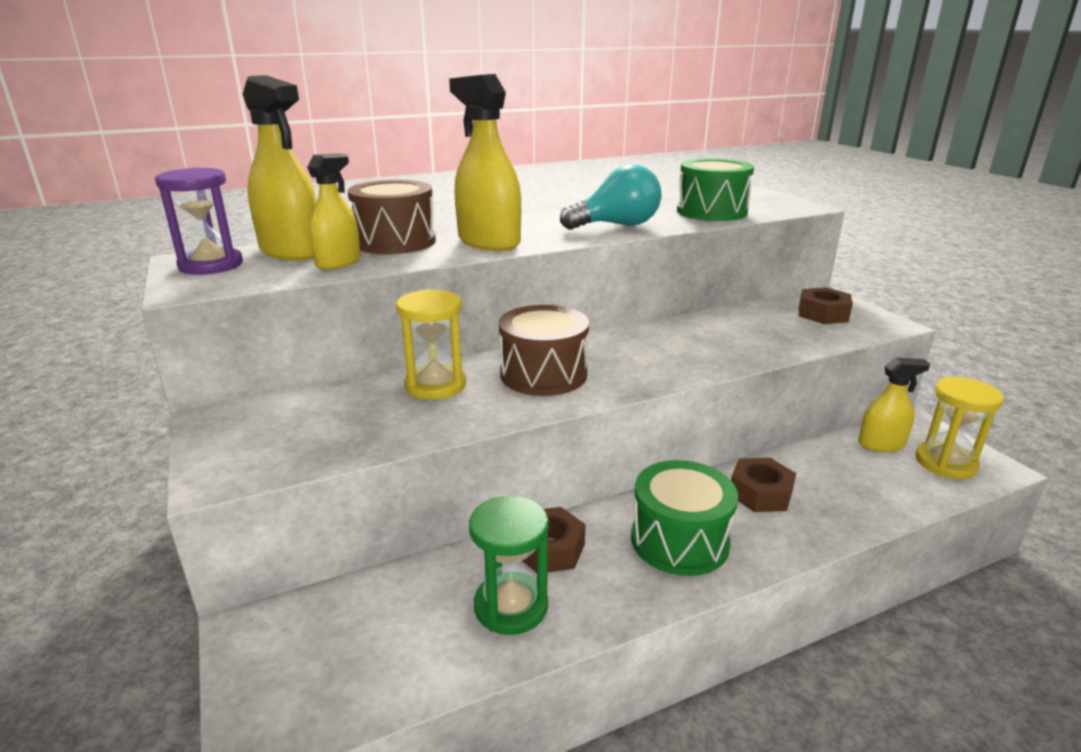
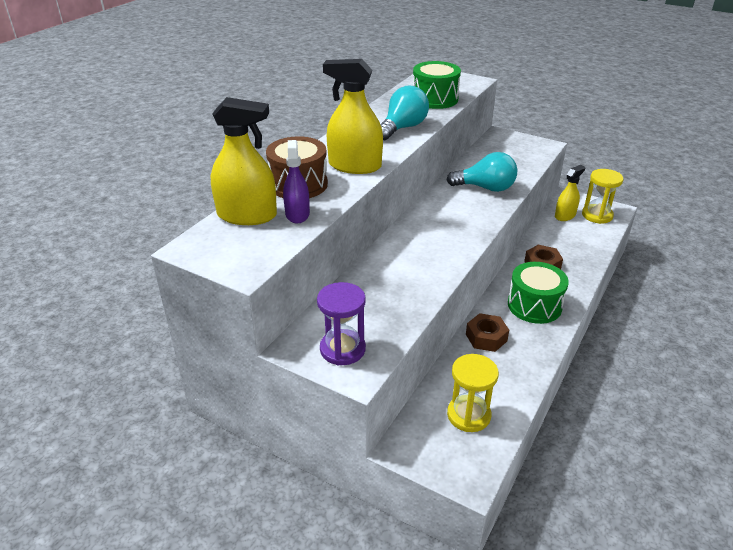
camera: 35 degrees left, 10 degrees up
(211, 265) = (219, 246): purple hourglass -> purple hourglass (342, 349)
(338, 262) = (297, 214): yellow spray bottle -> purple spray bottle
(435, 385) = (384, 272): yellow hourglass -> yellow hourglass (468, 415)
(511, 606) = (502, 372): green hourglass -> none
(543, 374) = (429, 242): brown drum -> none
(717, 344) = (485, 188): none -> turquoise light bulb
(823, 314) = (510, 148): brown nut -> none

